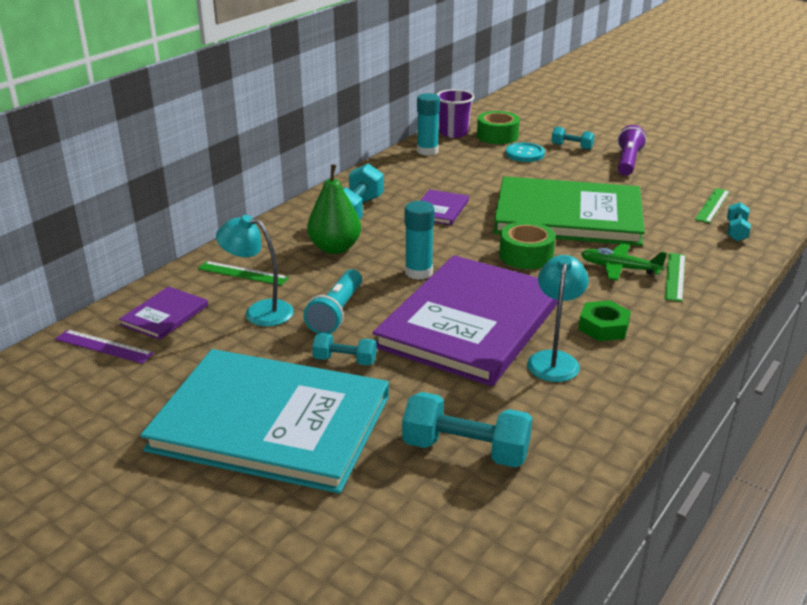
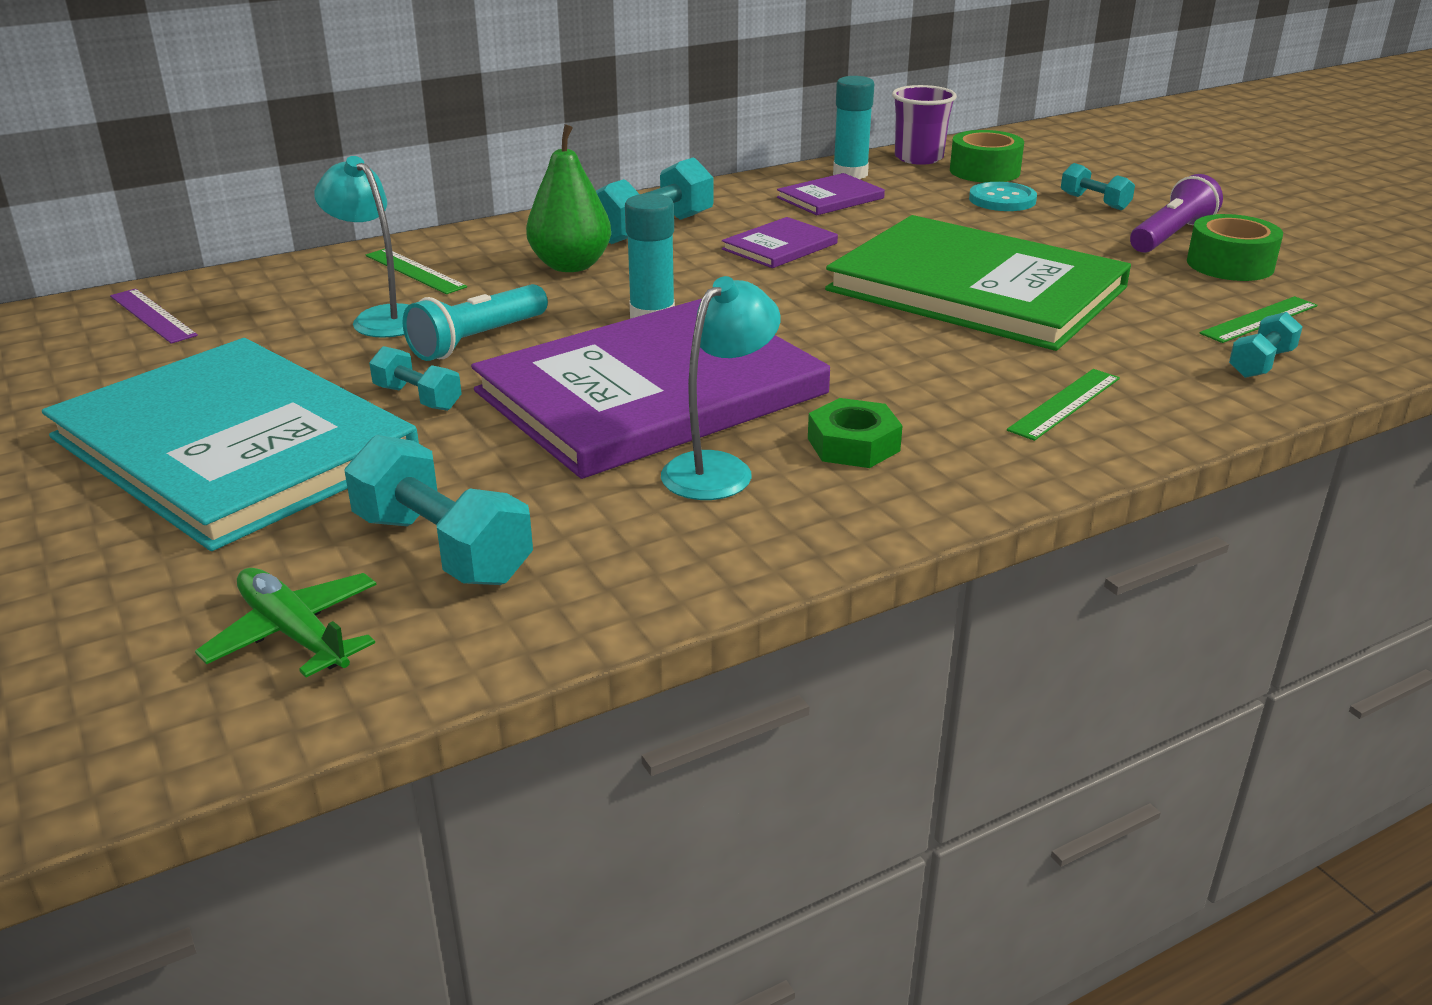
camera: 25 degrees right, 0 degrees up
(165, 315) = (263, 297): purple book -> purple book (830, 198)
(526, 255) = (842, 327): green tape -> green tape (1230, 264)
(619, 268) = (979, 373): green plane -> green plane (294, 634)

